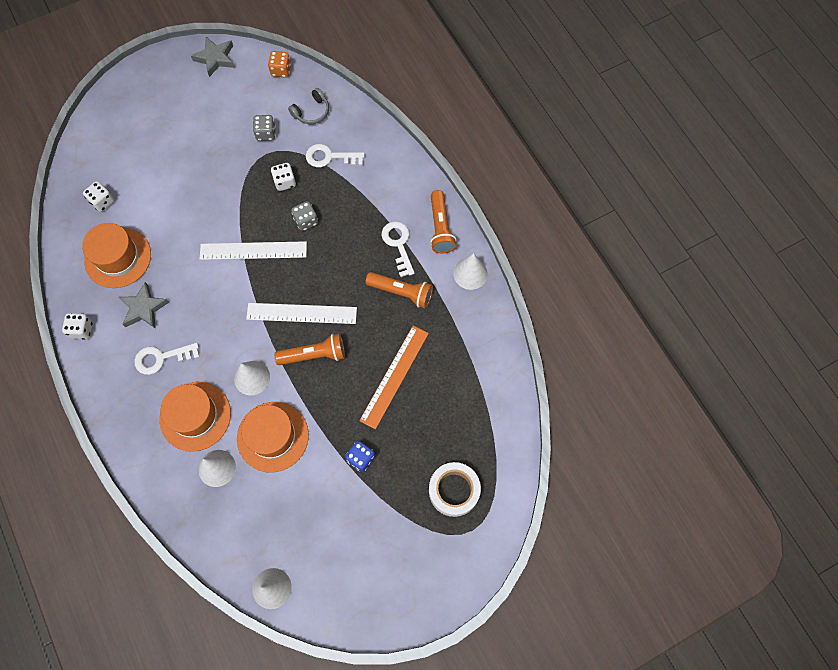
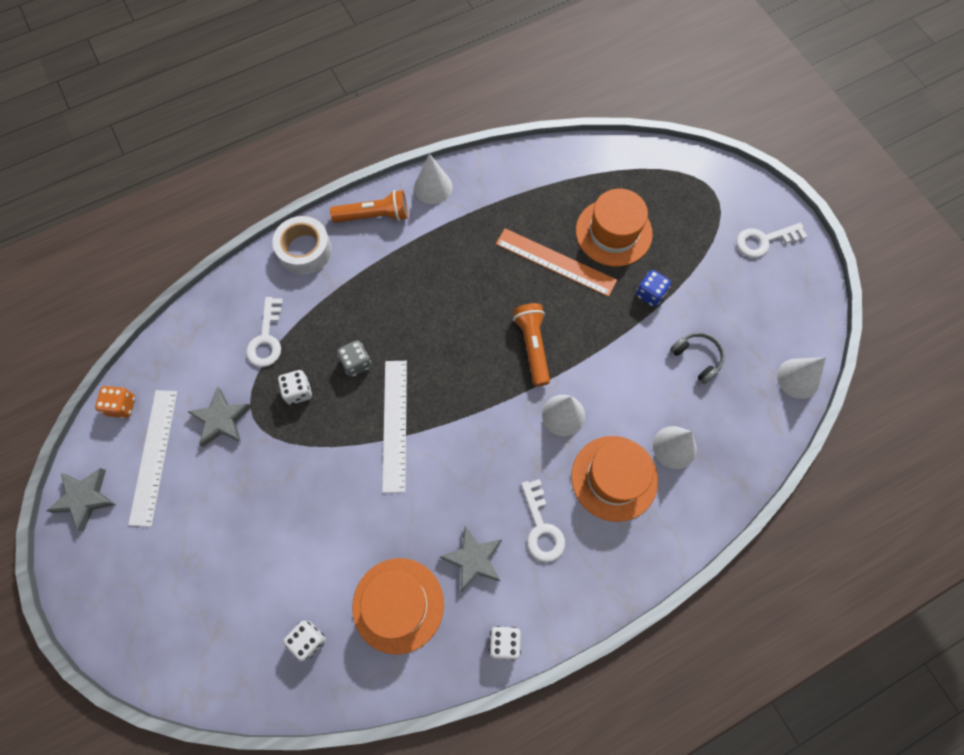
camera: 90 degrees left, 0 degrees up
(266, 133) = (221, 420): grey dice -> grey star
(273, 436) = (632, 387): orange hat -> orange hat (613, 232)
(301, 313) = (481, 362): white ruler -> white ruler (154, 456)
(311, 112) = (195, 363): grey headphones -> grey headphones (697, 358)
(398, 244) = (394, 259): white key -> white key (764, 241)
(401, 292) = (455, 255): orange flashlight -> none
(454, 490) = (676, 206): white tape -> white tape (304, 250)

